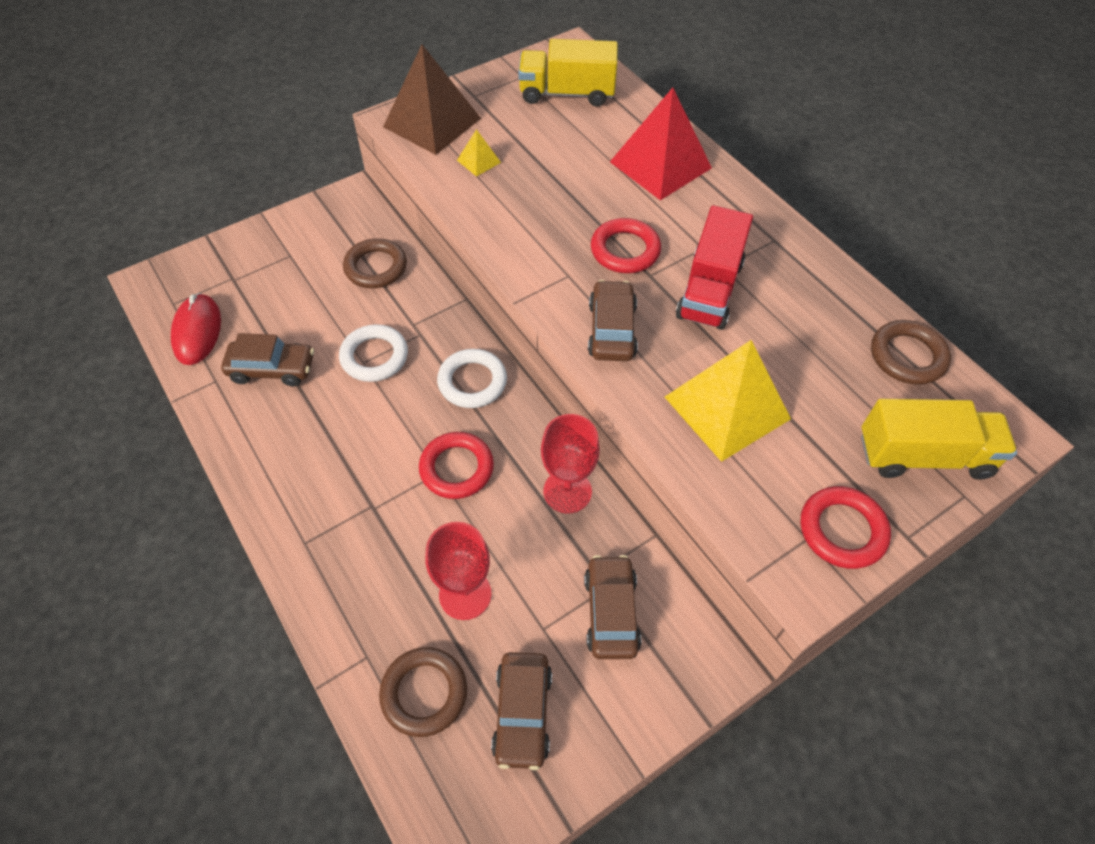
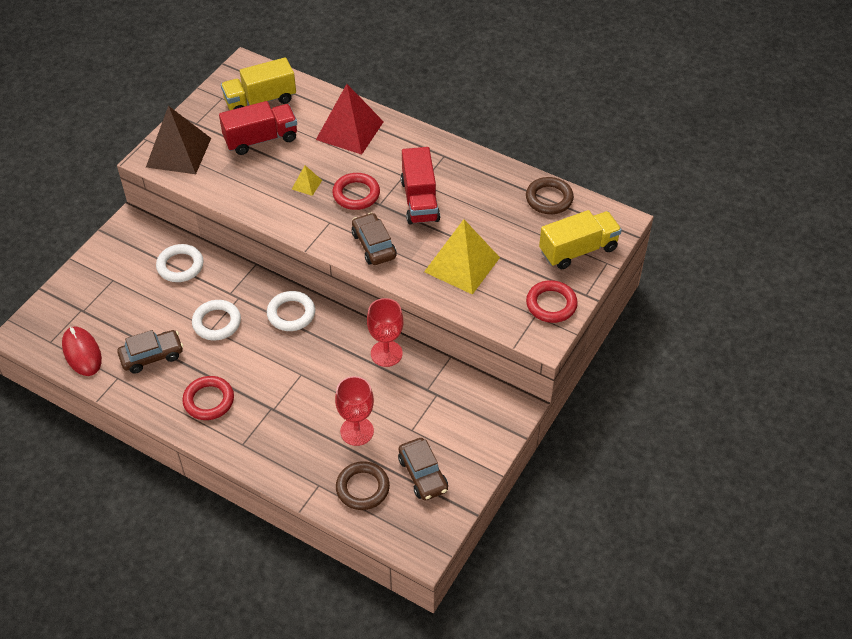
camera: 25 degrees left, 5 degrees down
(376, 267) = (180, 266): brown ring -> white ring
(456, 468) = (311, 367): red ring -> red ring (209, 400)
(478, 161) = (228, 168): yellow pyramid -> yellow pyramid (306, 184)
(540, 139) = (261, 139): none -> red truck
(611, 612) = (445, 406): brown car -> none

